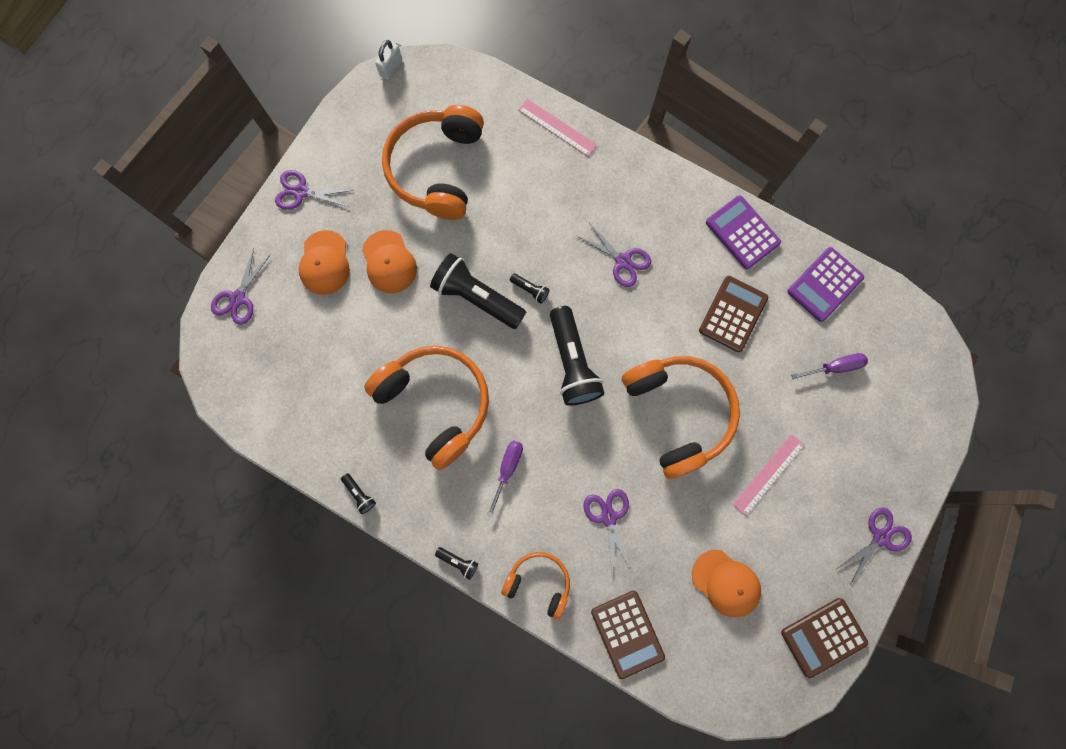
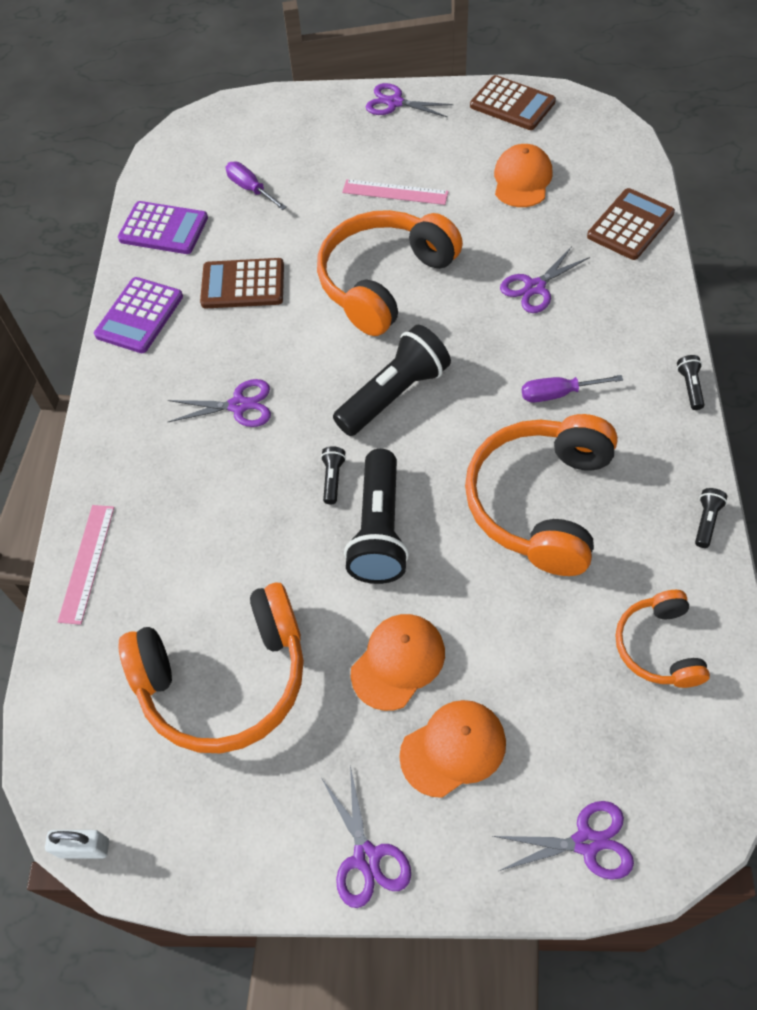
camera: 115 degrees left, 20 degrees down
(538, 582) = (647, 311): orange headphones -> orange headphones (658, 646)
(623, 261) = (238, 406): purple scissors -> purple scissors turned 75 degrees clockwise

